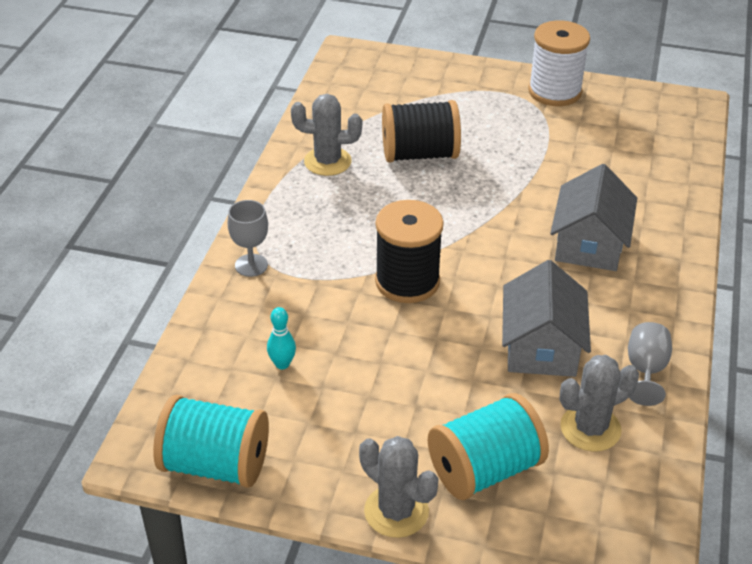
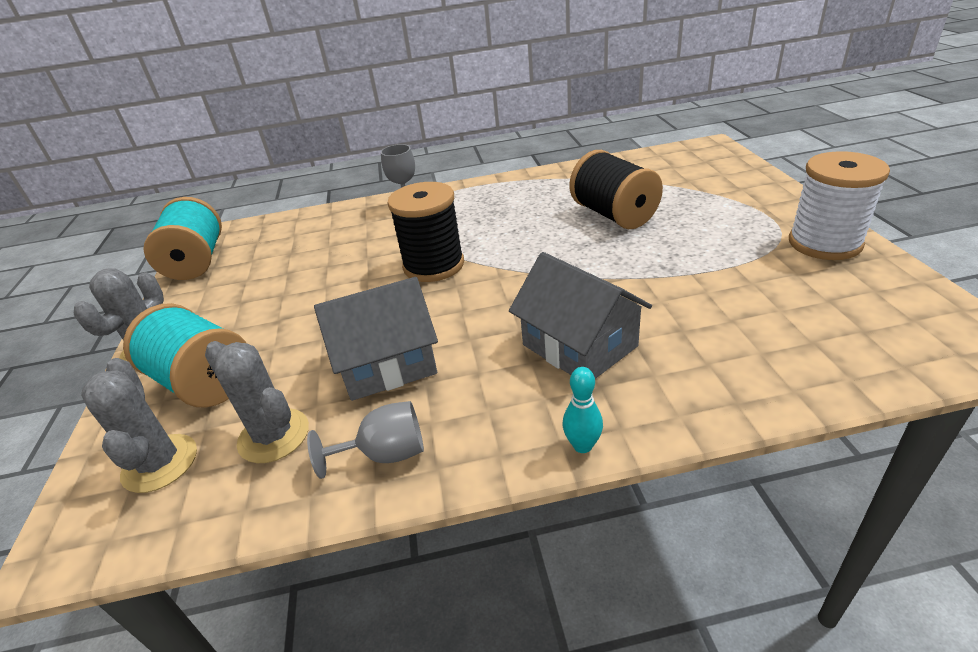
camera: 70 degrees right, 5 degrees down
(282, 364) = (305, 250): turquoise bowling pin -> turquoise bowling pin (582, 445)
(327, 161) = (555, 187): grey cactus -> grey cactus (160, 463)
(589, 244) = (579, 345): grey house -> grey house turned 60 degrees clockwise

